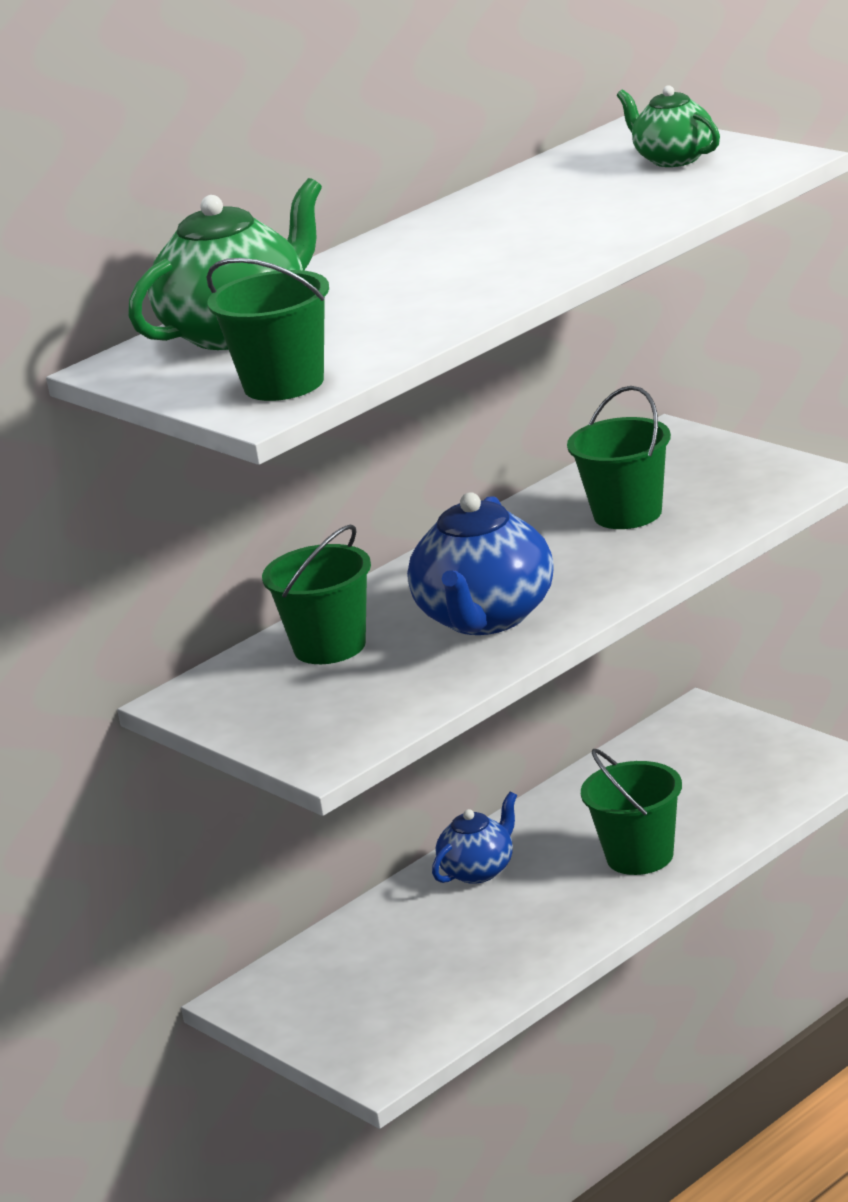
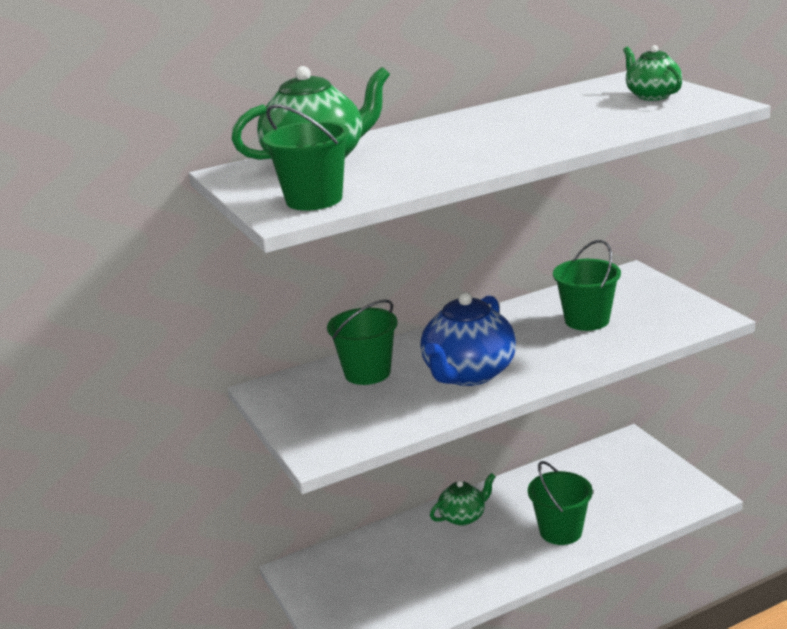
camera: 15 degrees right, 0 degrees up
(479, 870) = (463, 516): blue teapot -> green teapot

